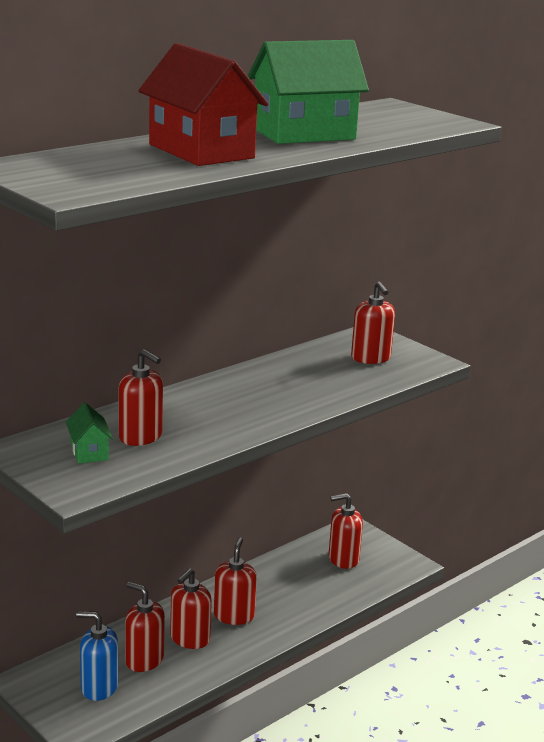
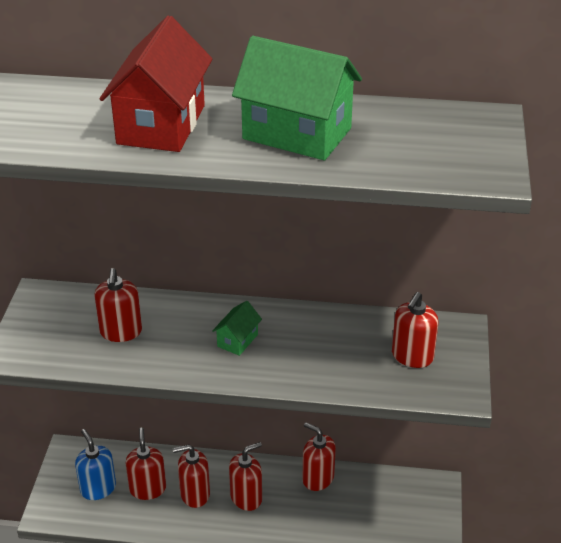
camera: 50 degrees right, 15 degrees up
(89, 452) = (72, 325): green house -> green house (237, 340)
(343, 559) = (390, 508): red soap dispenser -> red soap dispenser (318, 478)

